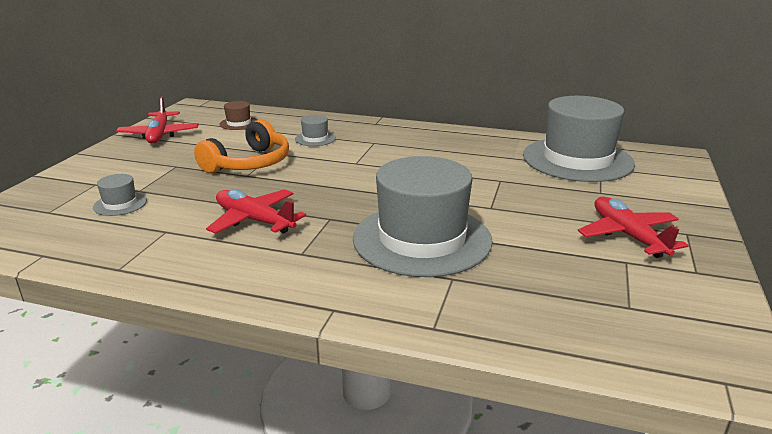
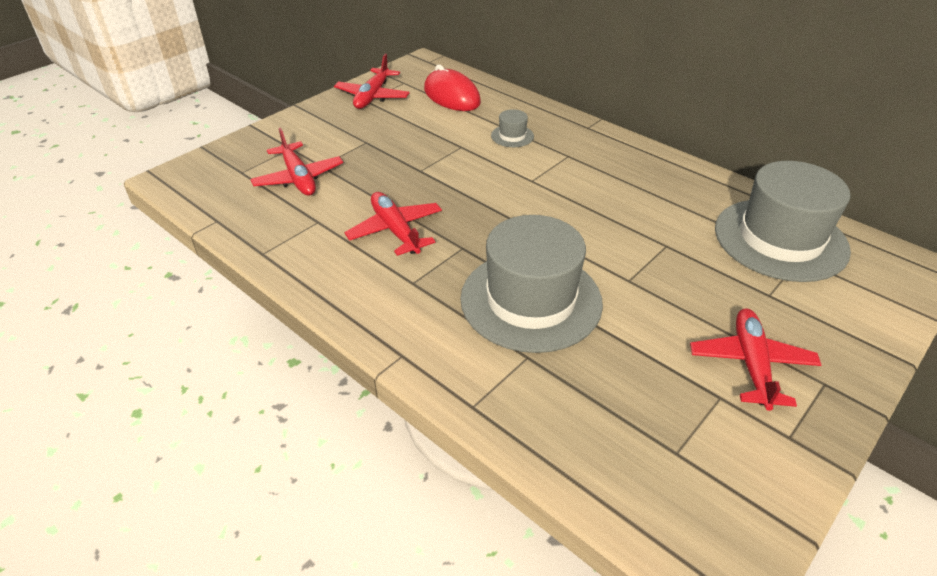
camera: 25 degrees right, 15 degrees up
(120, 204) = (298, 178): grey hat -> red plane
(238, 123) = (451, 96): brown hat -> red mouse
(249, 163) = (431, 155): orange headphones -> none

